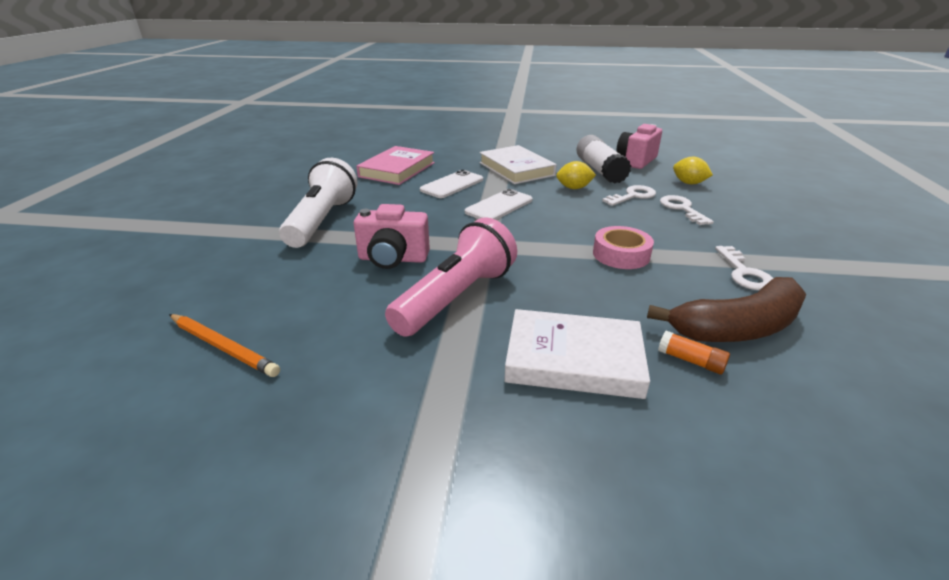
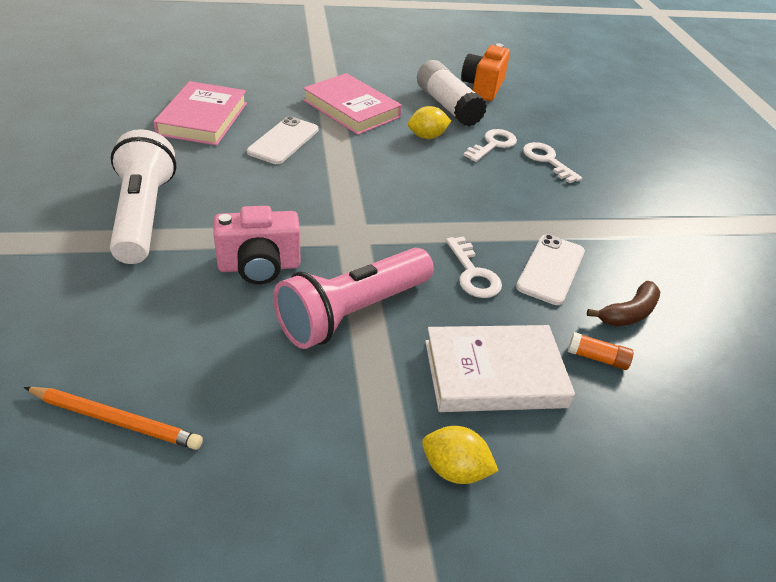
camera: 20 degrees left, 10 degrees up
(456, 297) = (352, 312): pink flashlight -> pink flashlight turned 150 degrees counterclockwise
(499, 206) = (352, 172): white phone -> white phone (551, 269)
(516, 169) = (351, 109): white book -> pink book
(621, 254) = (503, 232): pink tape -> none
(636, 161) = (482, 88): pink camera -> orange camera
(689, 183) = (545, 120): yellow lemon -> yellow lemon (454, 469)
(737, 328) = (628, 313): brown banana -> brown banana, size x0.56
(744, 273) = (622, 244): white key -> white key (473, 273)

